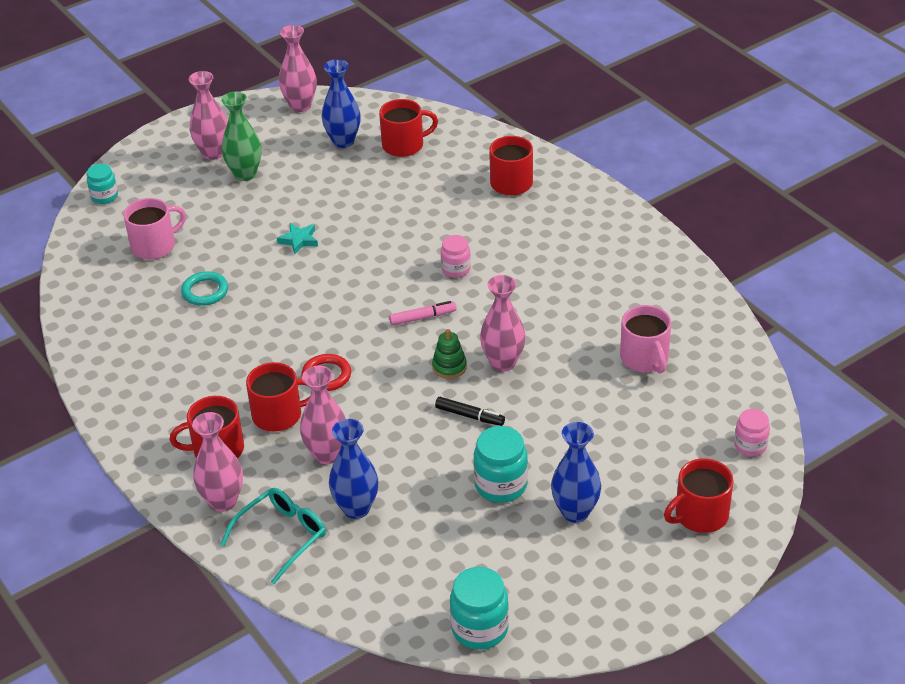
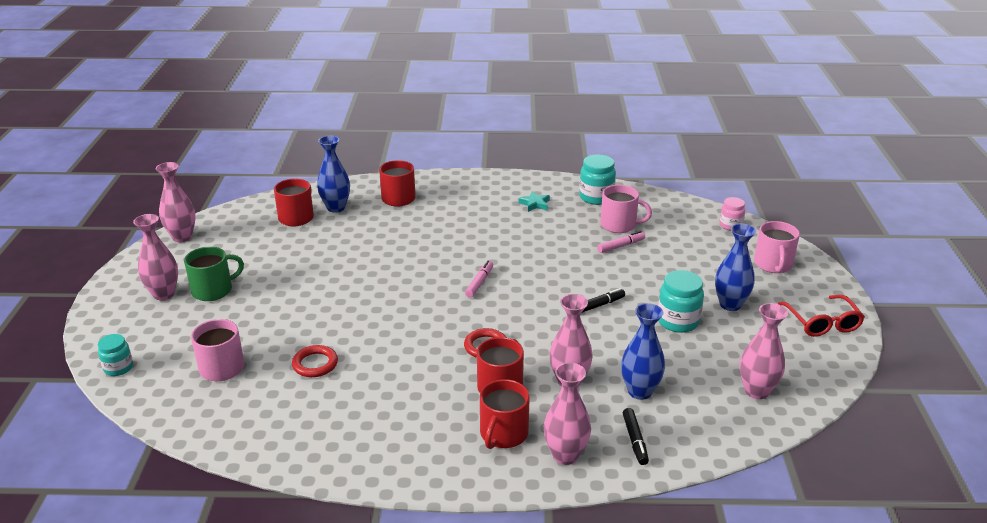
camera: 55 degrees left, 10 degrees down
(205, 291) = (315, 364): turquoise ring -> red ring
(245, 174) = (213, 290): green vase -> green mug
(282, 536) = (635, 440): turquoise glasses -> black marker
(299, 240) = (325, 298): turquoise star -> turquoise star (535, 204)
(343, 141) = (251, 237): blue vase -> blue vase (336, 208)
(449, 367) = (541, 293): green stacking toy -> none
(456, 269) = (450, 251): pink jar -> none
(480, 628) = (807, 387): turquoise jar -> turquoise jar (596, 197)
(503, 362) = (563, 272): pink vase -> pink vase (756, 391)
(601, 380) = (621, 246): none -> pink marker
(617, 600) = (822, 323): none -> red glasses
(700, 515) = (773, 264): red mug -> pink mug

